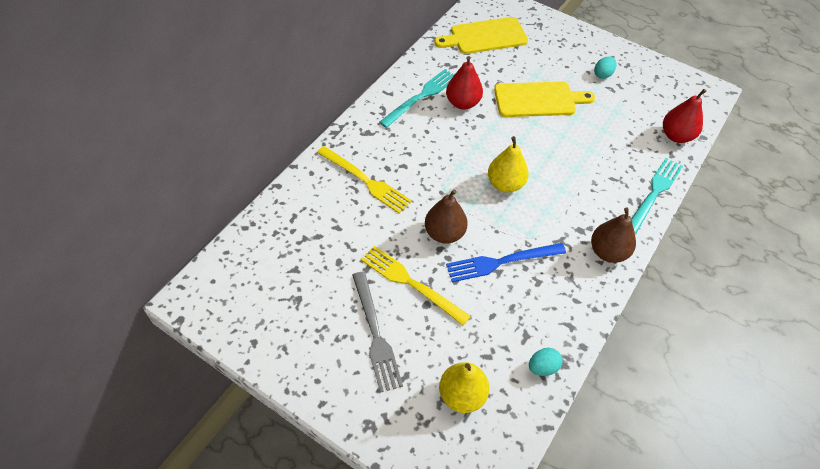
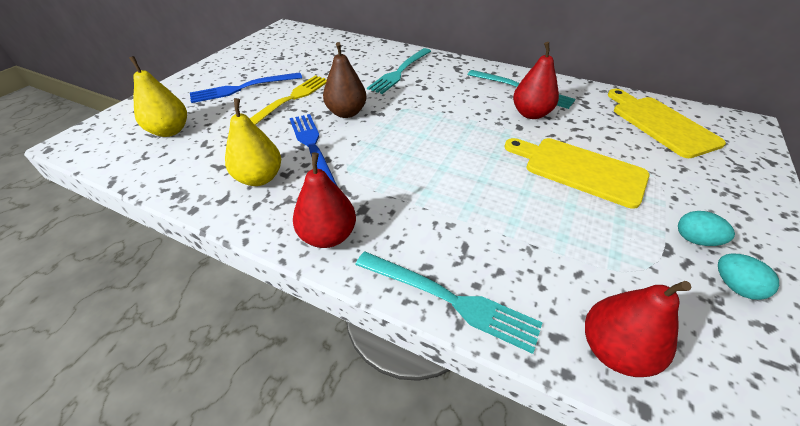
camera: 85 degrees right, 10 degrees down
(365, 181) = (400, 72): yellow fork -> turquoise fork
(375, 334) = (243, 88): grey fork -> blue fork
(505, 184) = (421, 147): yellow pear -> yellow pear (259, 178)
(538, 99) = (579, 170): yellow cutting board -> yellow cutting board turned 135 degrees clockwise
(542, 367) = (178, 178): turquoise egg -> turquoise egg (734, 286)
(608, 252) = (328, 236): brown pear -> red pear

